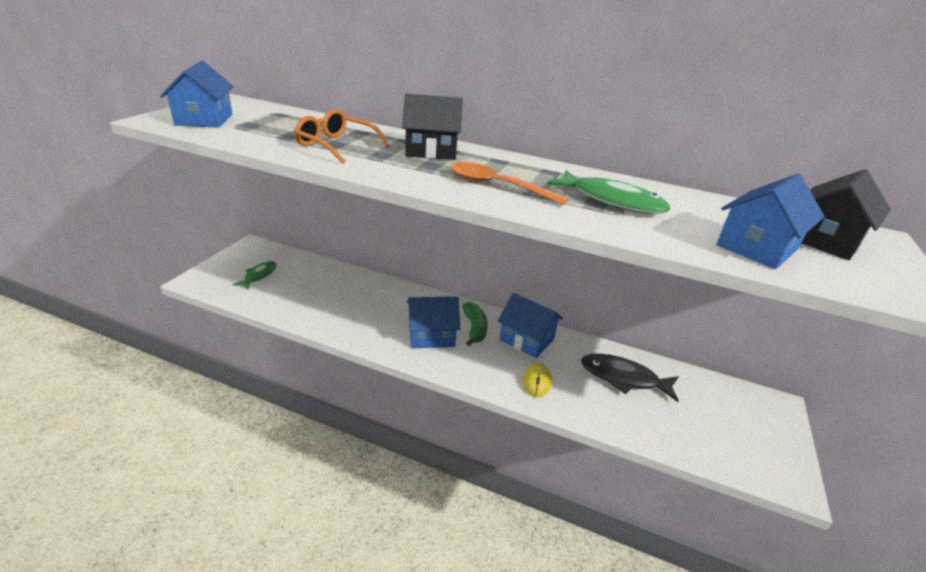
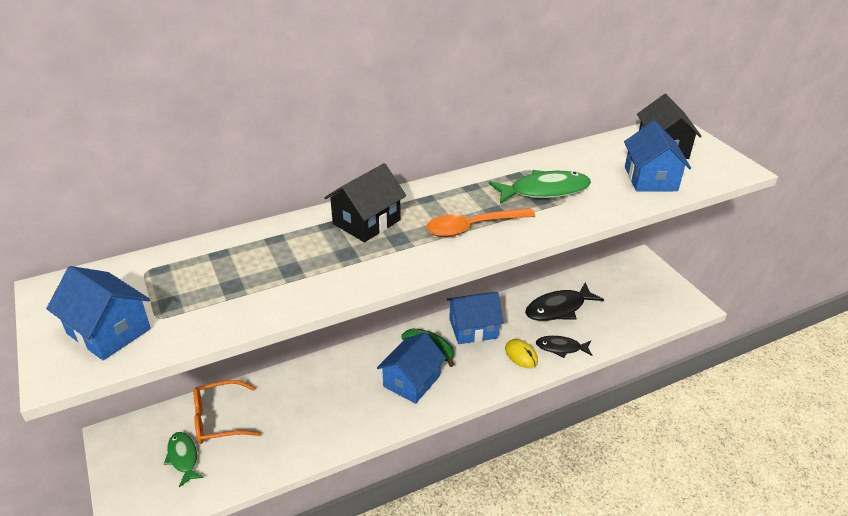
camera: 45 degrees left, 5 degrees up
(336, 145) = (294, 270): orange glasses -> orange glasses (219, 419)
(580, 403) = (561, 348): none -> black fish

